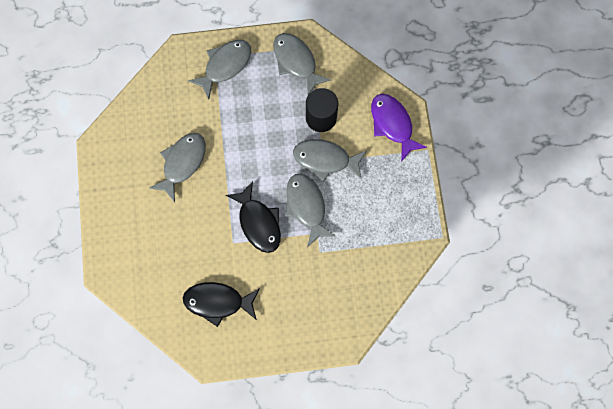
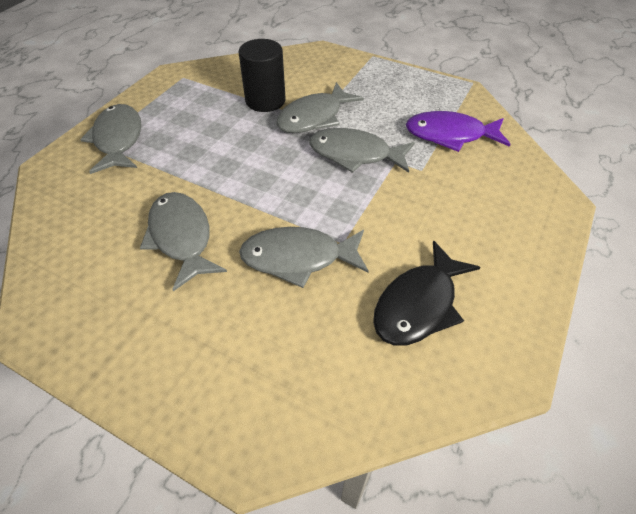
camera: 55 degrees left, 25 degrees down
(258, 222) = (337, 203): black fish -> none
(296, 62) = (187, 90): grey fish -> grey fish (298, 258)
(392, 124) = (325, 63): purple fish -> purple fish (450, 135)

